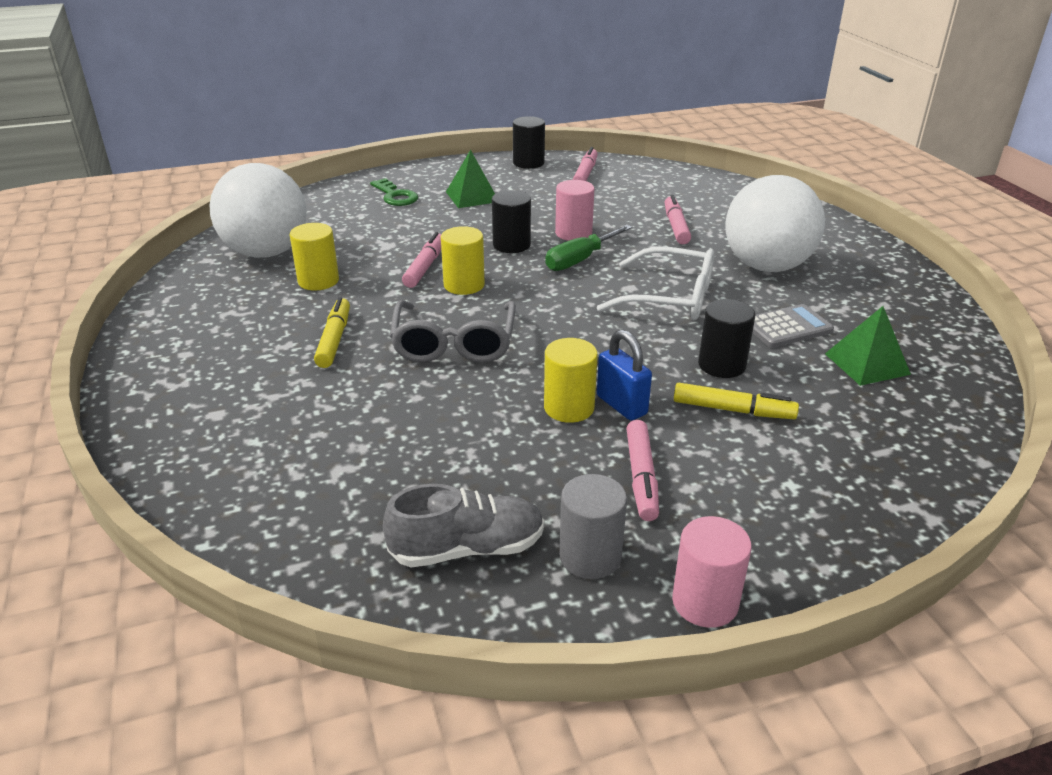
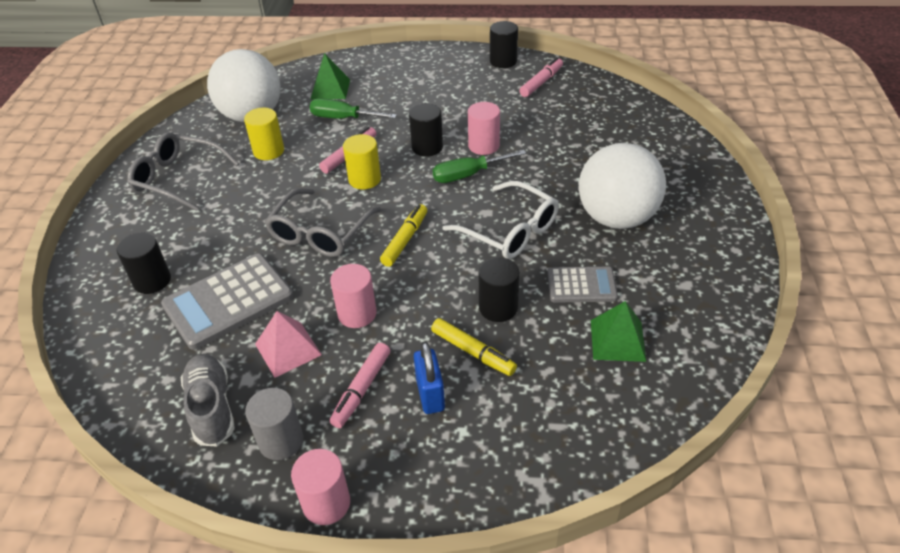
camera: 25 degrees right, 10 degrees up
(216, 328) = (179, 178): none -> grey glasses
(266, 438) = (152, 281): none -> black cylinder
(334, 339) = (245, 208): yellow marker -> yellow marker (405, 240)
(388, 236) = (343, 118): none -> green screwdriver
(393, 434) = (228, 301): none -> grey calculator
(395, 196) = (376, 78): green key -> none
(467, 548) = (211, 407): grey shoe -> grey shoe turned 120 degrees counterclockwise
(472, 196) = (433, 90): green pyramid -> green pyramid (330, 89)
(515, 462) = (288, 349): none -> pink pyramid
(569, 407) = (357, 314): yellow cylinder -> pink cylinder
(621, 405) = (395, 323): blue padlock -> blue padlock (430, 395)
(676, 226) = (573, 157): pink marker -> none

